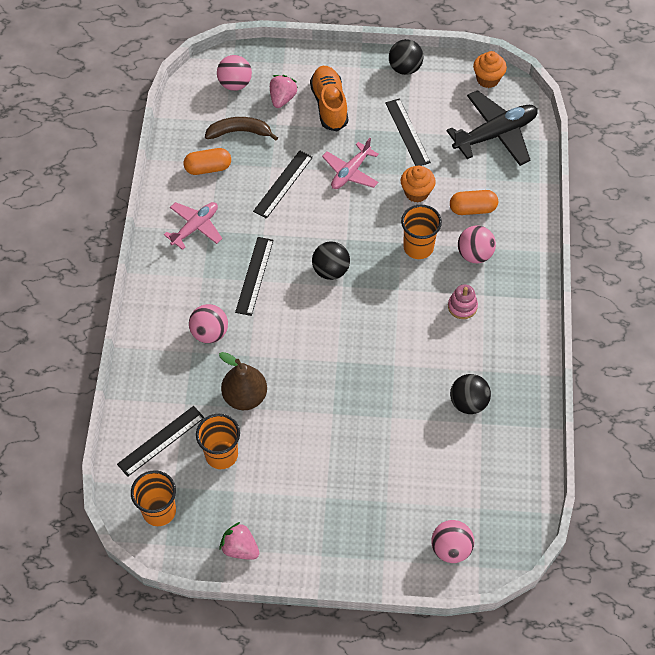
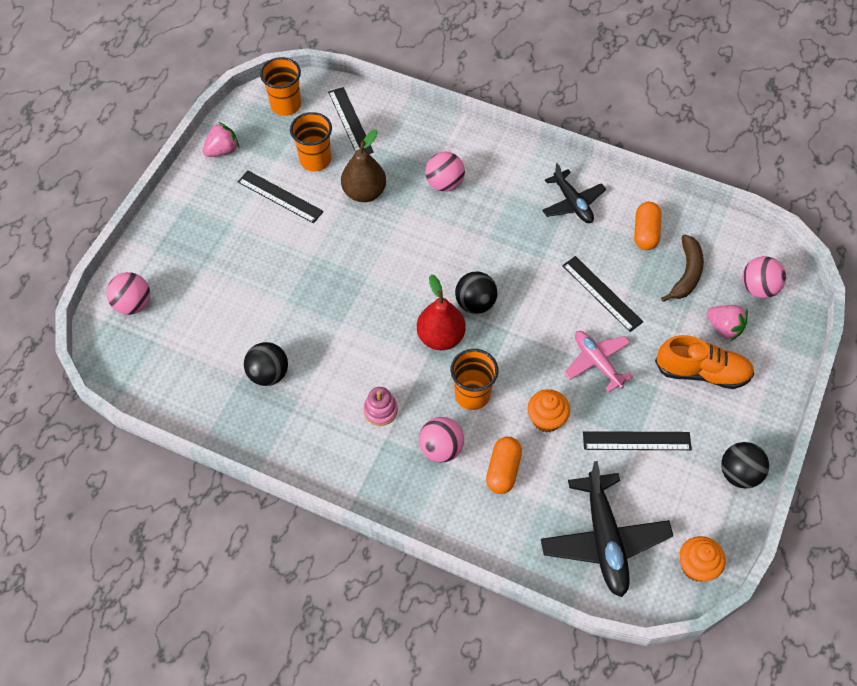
camera: 110 degrees right, 0 degrees up
(195, 227) = (572, 203): pink plane -> black plane
(254, 276) = (495, 236): black ruler -> black ruler (280, 197)
(375, 285) = (440, 337): none -> red pear

